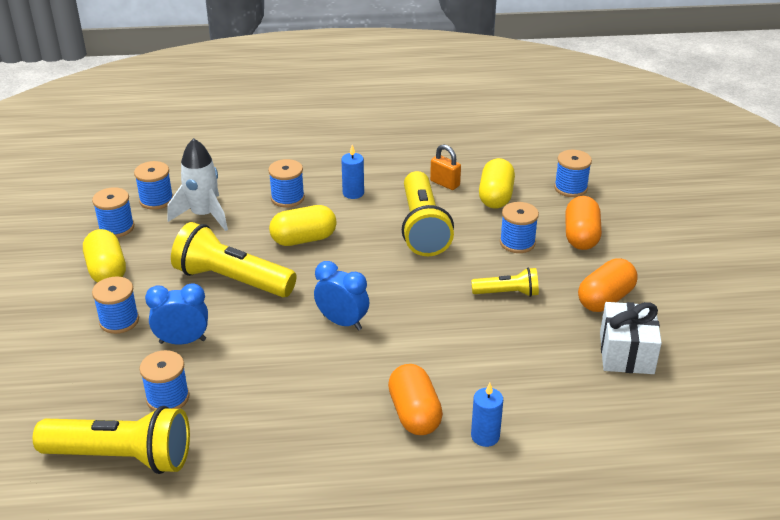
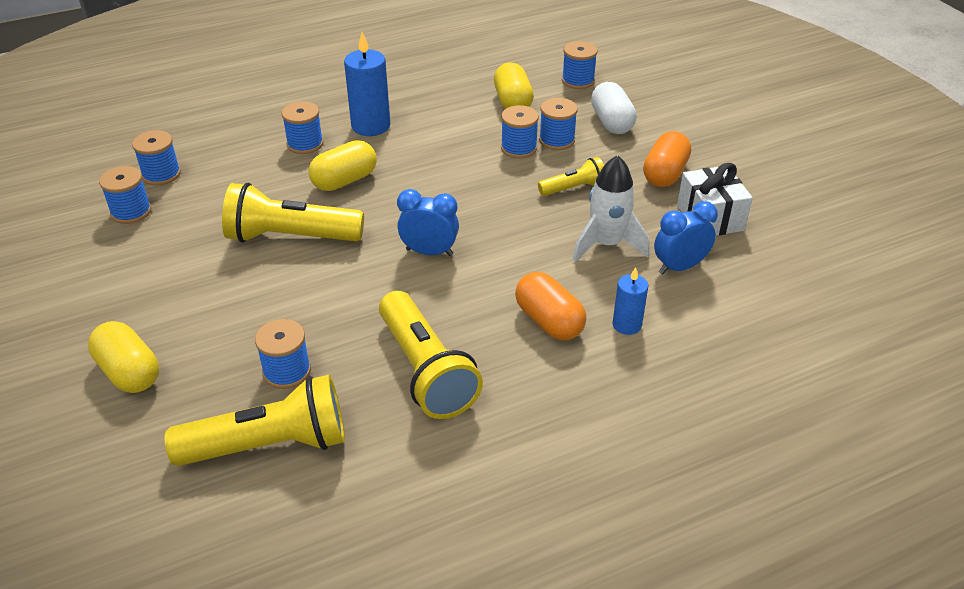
camera: 20 degrees left, 5 degrees up
(107, 271) = (145, 258): yellow capsule -> yellow capsule (129, 372)
(119, 321) = (188, 306): blue spool -> blue spool (519, 148)
(182, 341) = (271, 310): blue clock -> blue clock (679, 267)
(204, 215) = (223, 179): white rocket -> white rocket (606, 244)
(353, 193) = (371, 126): blue candle -> blue candle, size x1.71
(422, 228) = (459, 145): yellow flashlight -> yellow flashlight (426, 371)
(445, 183) = (457, 99): orange padlock -> none
(581, 236) = (611, 122): orange capsule -> white capsule

